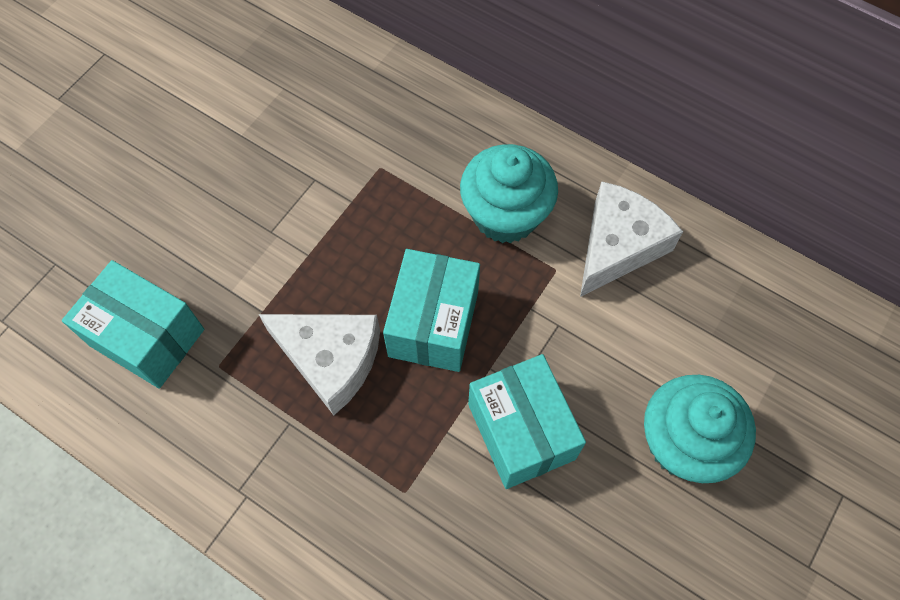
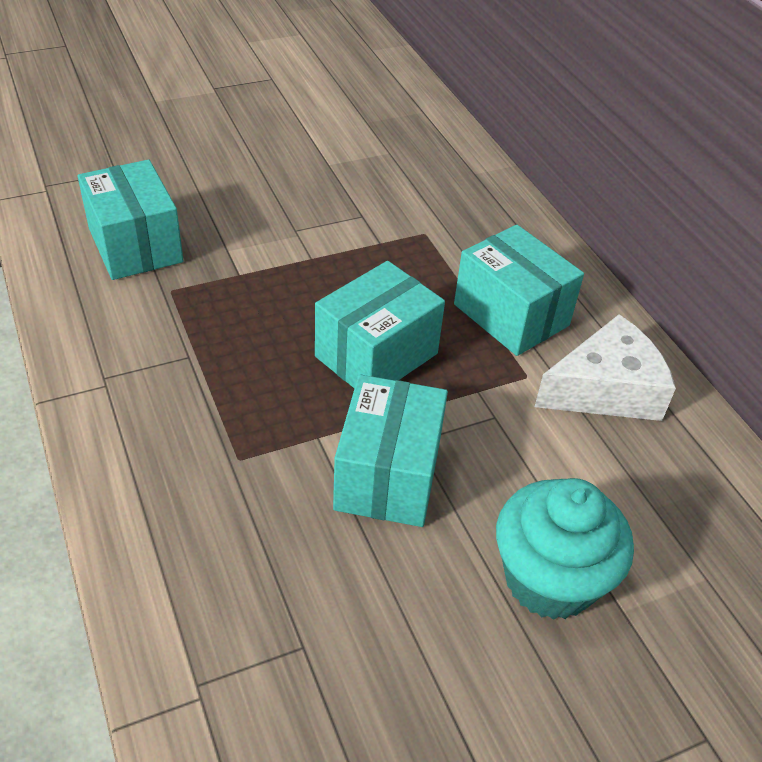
camera: 30 degrees right, 20 degrees down
(331, 359) = (264, 333): white cheese -> none
(505, 215) = (511, 315): turquoise cupcake -> turquoise box

